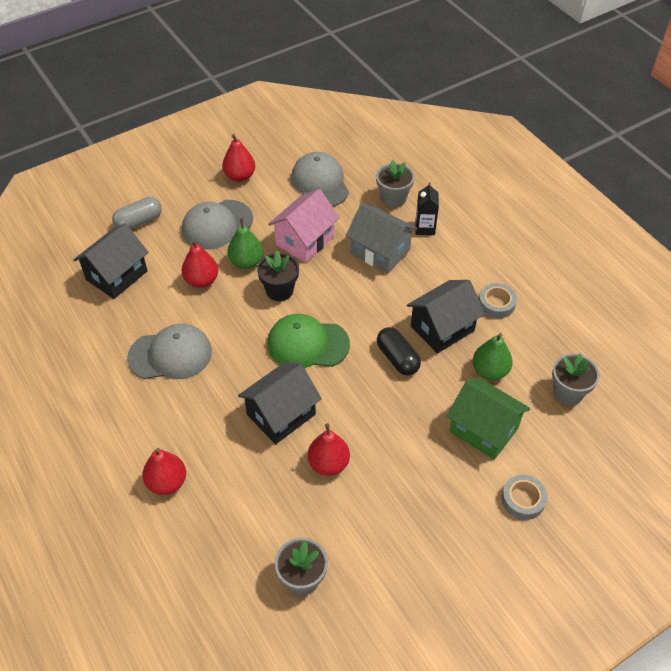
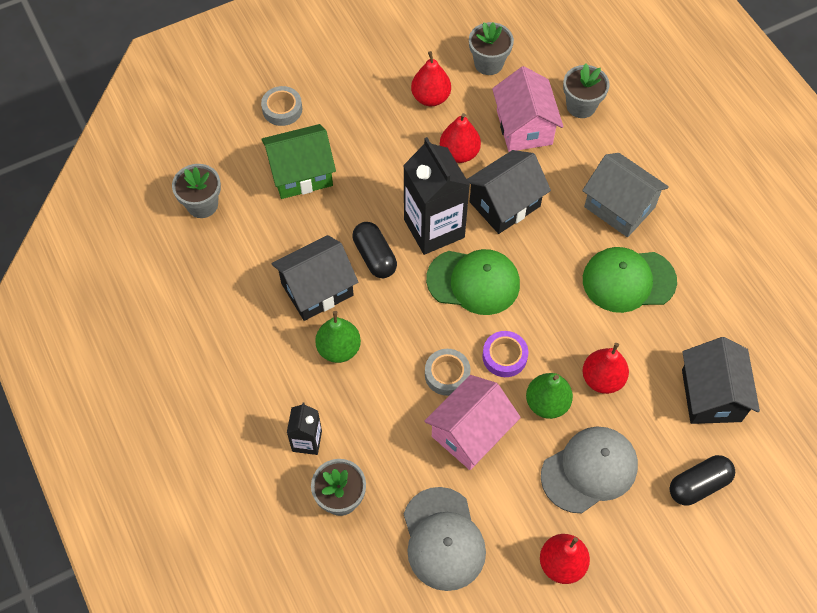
camera: 175 degrees left, 10 degrees up
(117, 275) = (711, 395): black house -> black house turned 45 degrees counterclockwise
(139, 222) = (698, 485): grey capsule -> black capsule
(167, 482) = (614, 148): red pear -> red pear (430, 97)
(170, 355) = (628, 280): grey cap -> green cap
(198, 530) = (581, 106): none -> grey flower pot
(261, 499) = (524, 127): none -> pink house
(279, 290) = (504, 356): black flower pot -> purple tape
(347, 387) = (434, 228): none -> black carton
(380, 252) = (373, 406): grey house -> grey house (619, 207)
(483, 430) = (301, 174): green house -> green house turned 60 degrees counterclockwise
(490, 371) = (277, 234): green pear -> green pear (339, 349)
(496, 304) = (245, 317): grey tape -> grey tape (447, 374)

